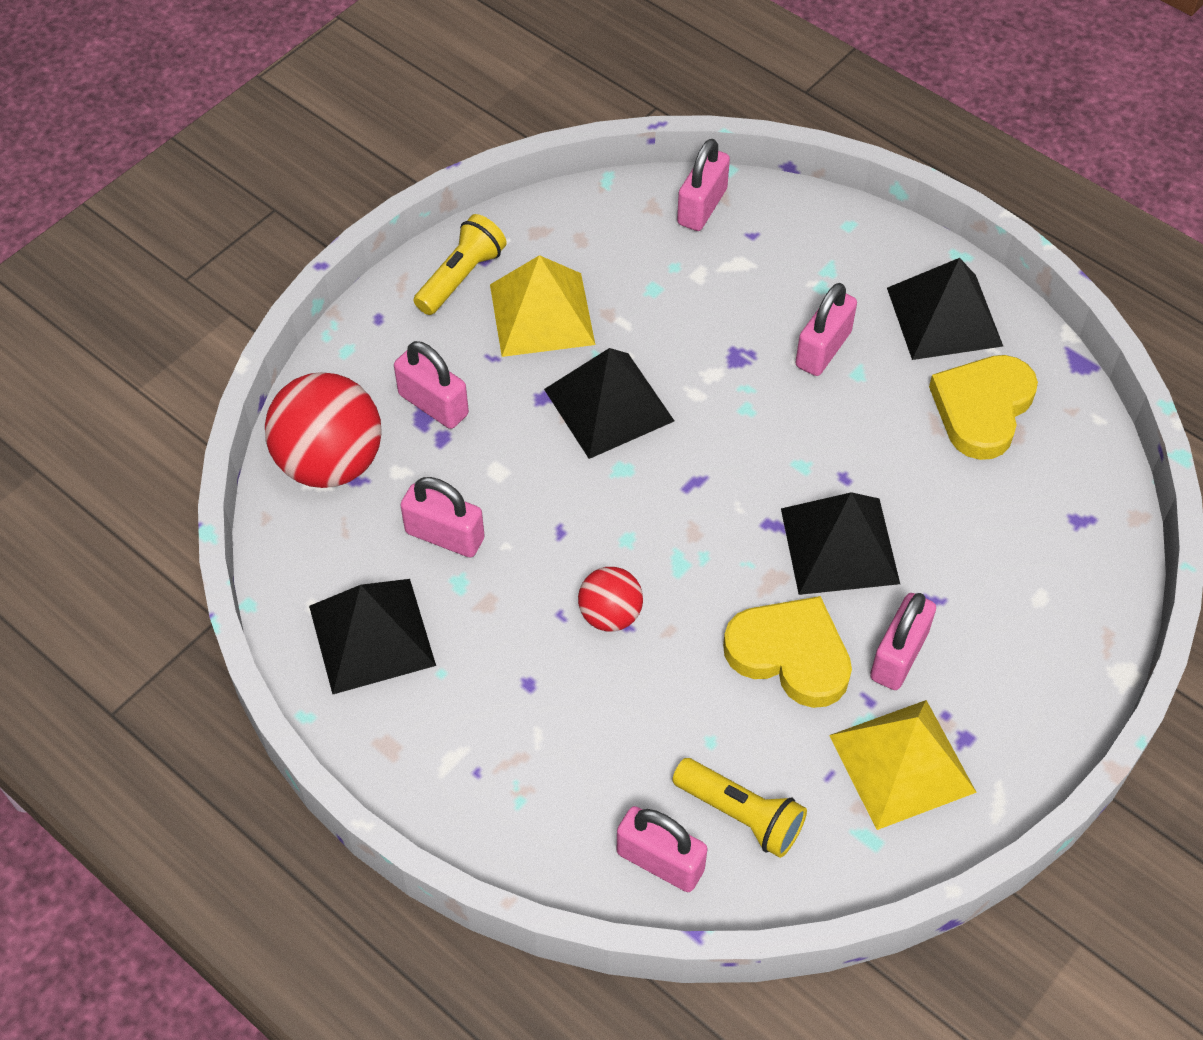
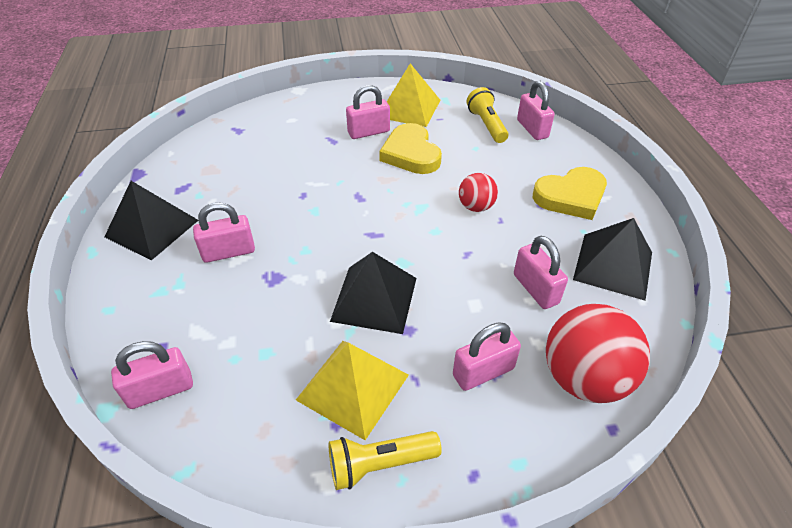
camera: 140 degrees left, 10 degrees down
(433, 404) = (483, 372): pink padlock -> pink padlock turned 75 degrees clockwise
(839, 545) = (341, 174): black pyramid -> none
(982, 409) = (205, 183): yellow heart -> yellow heart (571, 197)

